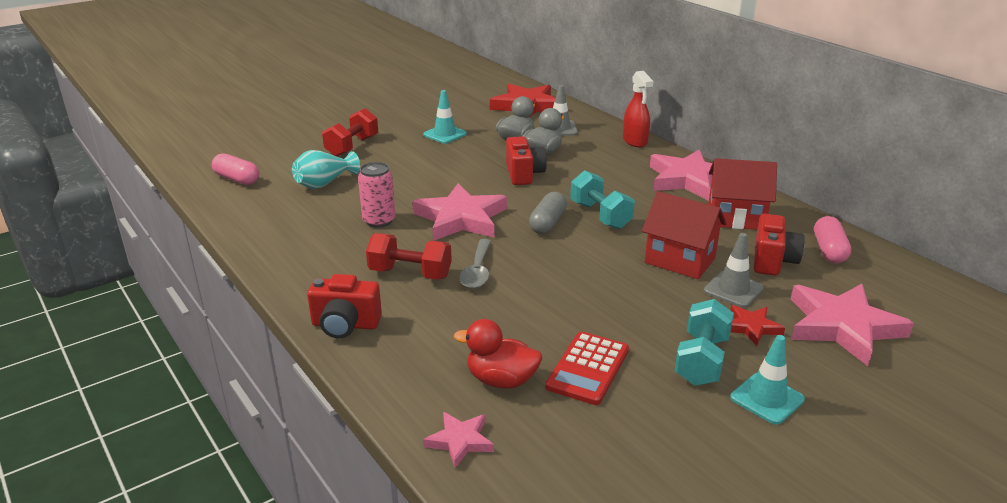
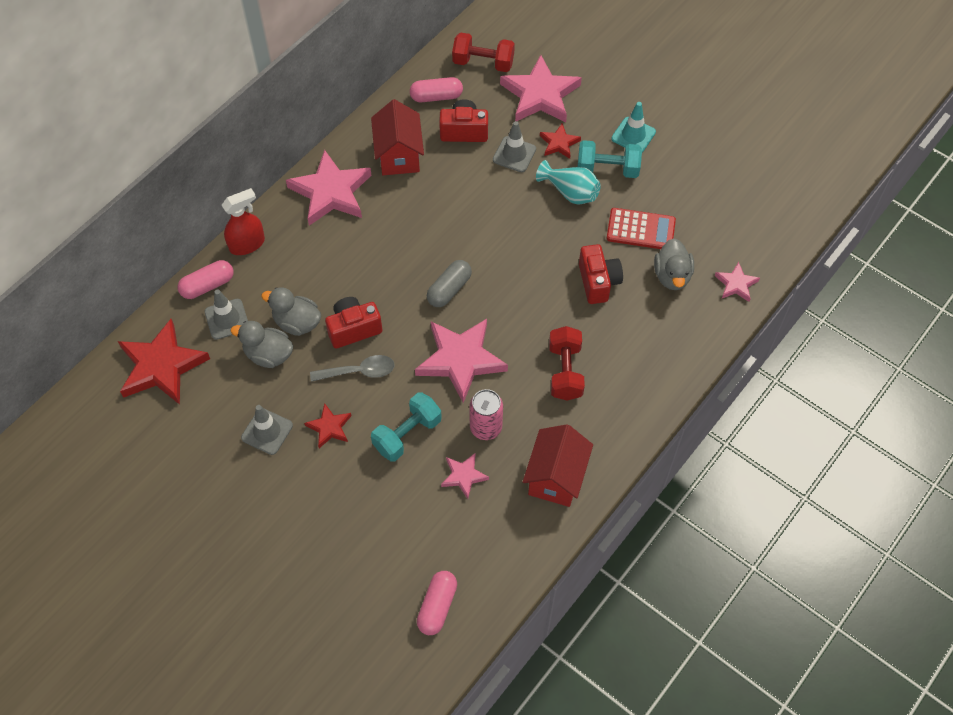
camera: 105 degrees left, 30 degrees up
(324, 183) = (423, 509): turquoise vase -> turquoise vase (570, 192)
(339, 204) = (464, 476): none -> pink star
(345, 325) = (650, 392): red camera -> red camera (598, 282)
(352, 146) = (323, 520): red dumbbell -> red dumbbell (483, 63)
(431, 156) = (329, 427): none -> red star
(445, 134) = (267, 431): turquoise traffic cone -> grey traffic cone
(477, 271) = (545, 323): grey spoon -> grey spoon (359, 371)
(501, 380) = (672, 276): red duck -> grey duck
(547, 223) = (449, 289): grey capsule -> grey capsule turned 60 degrees counterclockwise
(596, 124) = (208, 285): none -> pink capsule
(600, 215) = (423, 252): turquoise dumbbell -> turquoise dumbbell (407, 434)
(680, 260) = (482, 189): red house -> red house (556, 477)

